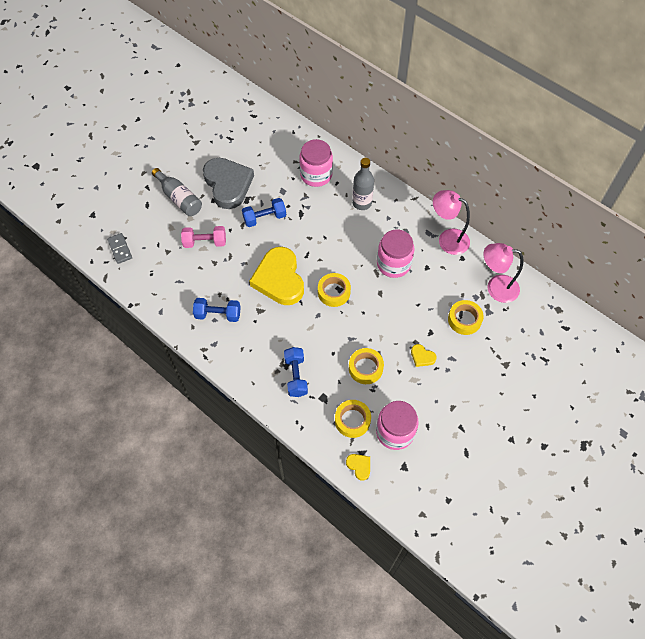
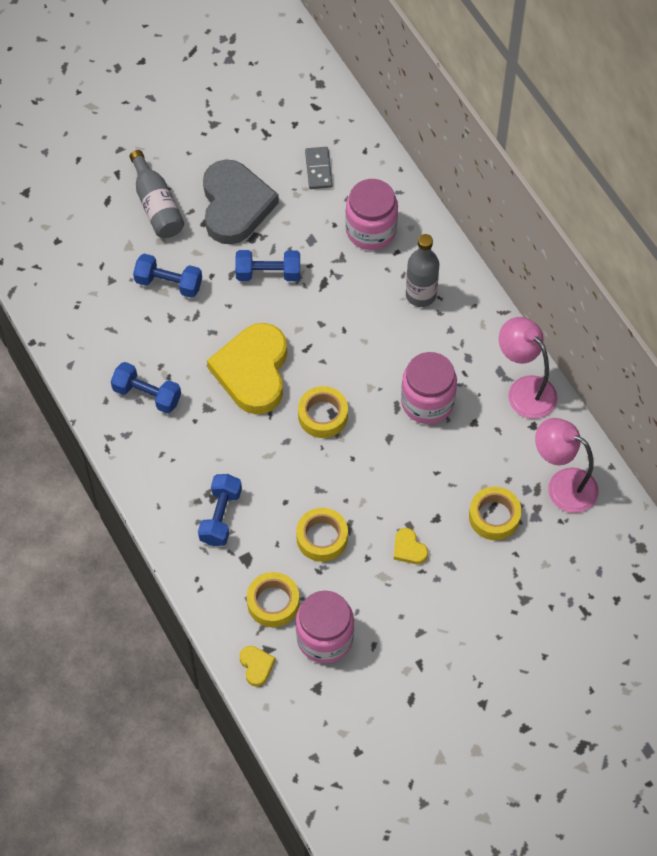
camera: 20 degrees right, 0 degrees up
(120, 249) = (46, 256): grey domino -> grey domino (318, 169)
(205, 242) = (168, 283): pink dumbbell -> blue dumbbell

